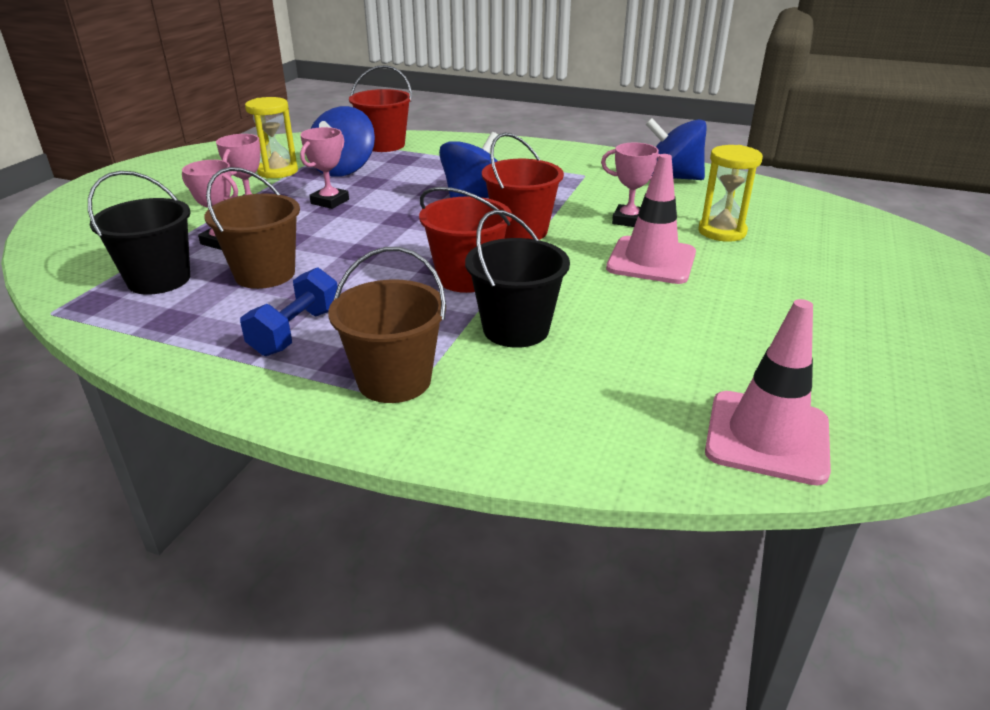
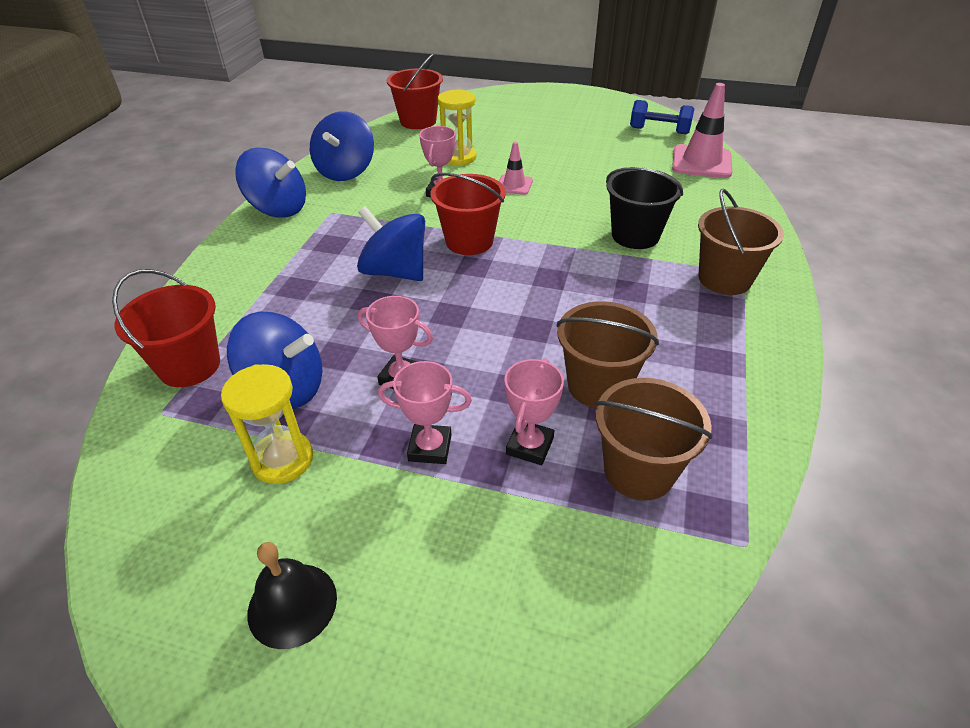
camera: 95 degrees left, 10 degrees up
(159, 280) = (639, 471): black bucket -> brown bucket
(171, 178) = (292, 604): none -> black bell
(296, 332) = (689, 339): blue dumbbell -> blue dumbbell (659, 131)
(467, 278) = (566, 262): red bucket -> red bucket (418, 121)
(592, 156) = (278, 208): none -> blue spinning top
(651, 261) = (514, 185): pink traffic cone -> pink traffic cone, size x0.56

